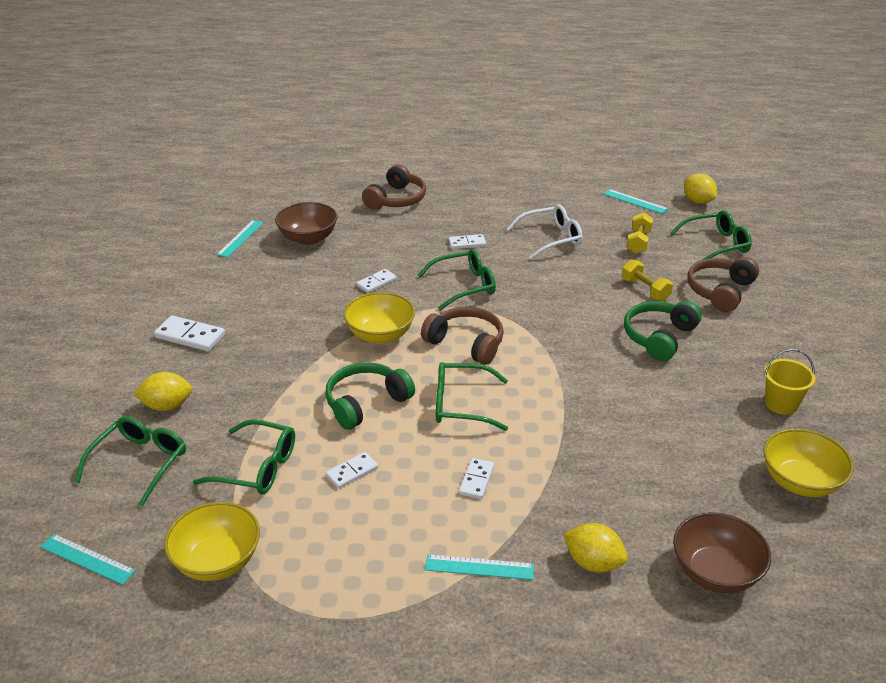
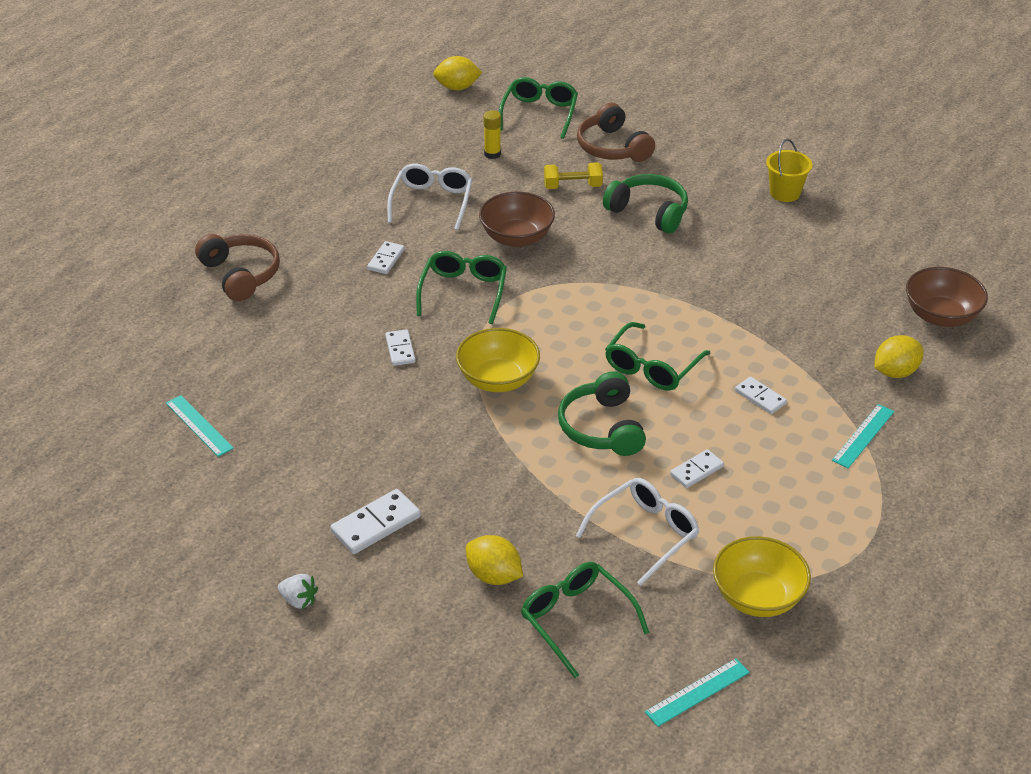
camera: 60 degrees left, 5 degrees up
(101, 332) = (299, 600): none -> white strawberry
(167, 406) = (494, 576): yellow lemon -> yellow lemon turned 75 degrees counterclockwise
(257, 467) = (645, 534): green glasses -> white glasses
(308, 238) = (256, 370): brown bowl -> brown bowl (517, 238)
(352, 472) = (696, 471): white domino -> white domino turned 60 degrees clockwise
(466, 343) = (561, 328): brown headphones -> none
(635, 201) = (418, 122): turquoise ruler -> none
(638, 242) = (492, 154): yellow dumbbell -> yellow glue stick
(658, 337) = (649, 212): green headphones -> green headphones turned 150 degrees clockwise
(800, 482) = (876, 230): yellow bowl -> none

